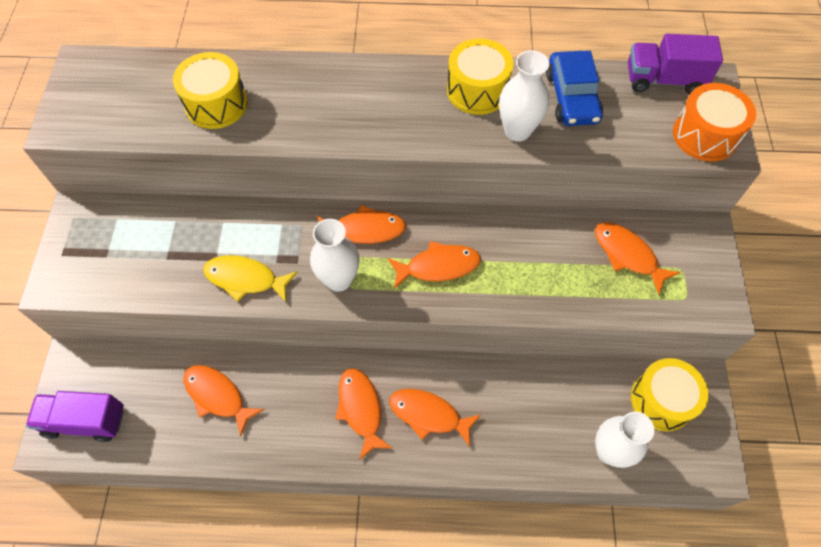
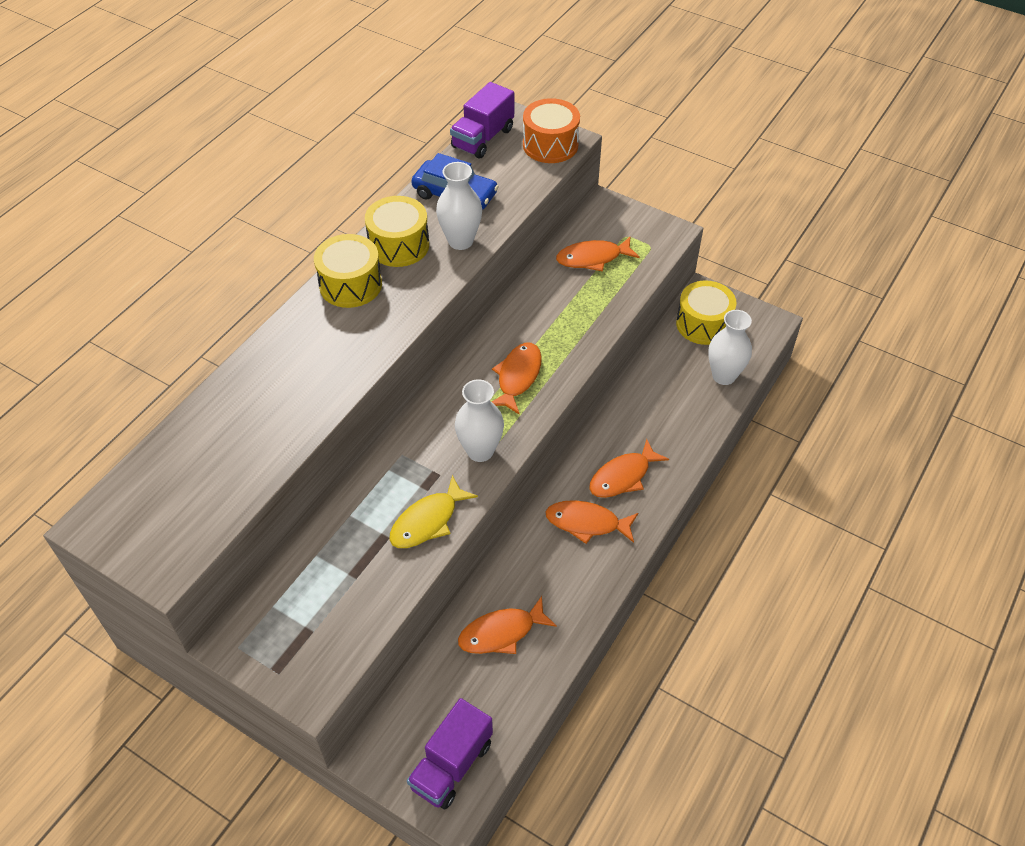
camera: 60 degrees left, 10 degrees down
(216, 104) = (253, 428): yellow drum -> yellow drum (350, 284)
(364, 230) = (443, 411): orange fish -> none

